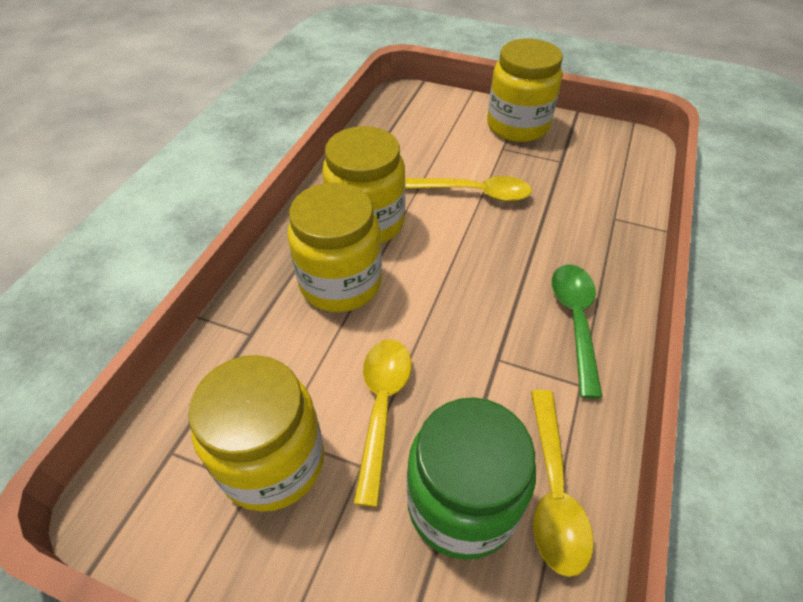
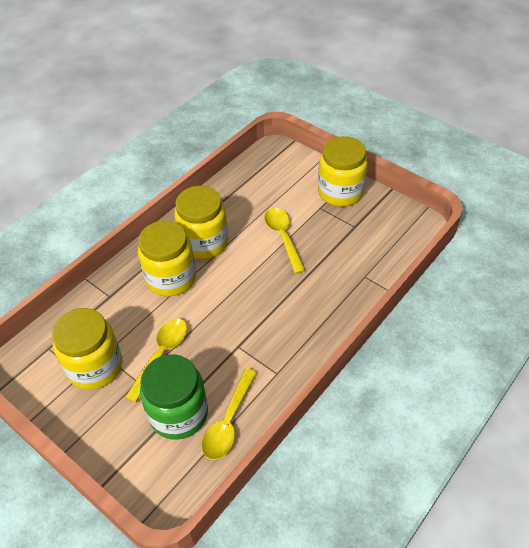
camera: 20 degrees right, 0 degrees up
(476, 193) = (283, 237): yellow spoon -> yellow spoon turned 135 degrees counterclockwise
(575, 321) = (296, 336): green spoon -> none

